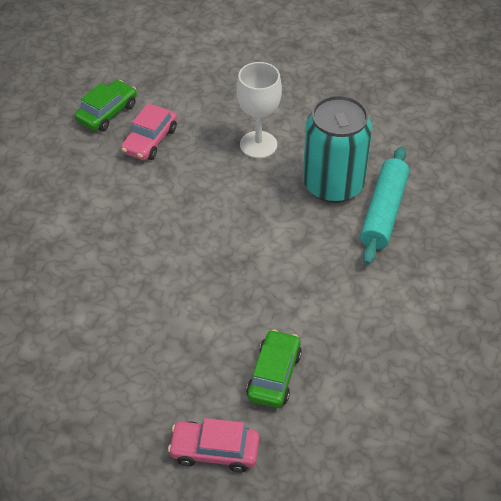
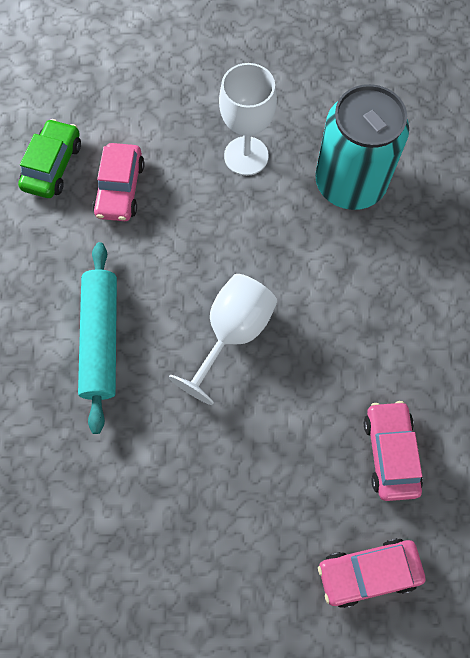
camera: 20 degrees left, 20 degrees up
(187, 258) = (232, 334): none -> white goblet
(274, 375) = (390, 453): green car -> pink car
(383, 212) = (418, 202): turquoise rolling pin -> turquoise rolling pin (101, 339)

